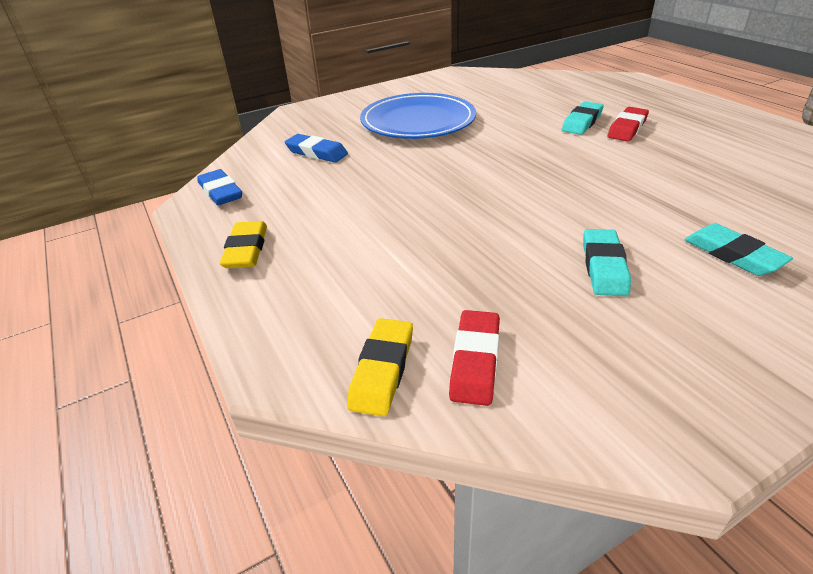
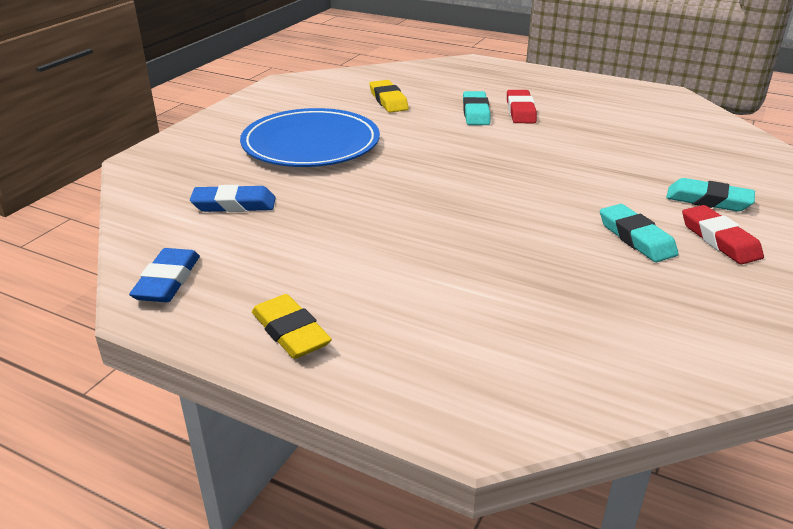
camera: 35 degrees left, 5 degrees down
(220, 192) = (167, 281): blue eraser -> blue eraser turned 75 degrees clockwise
(382, 370) = (571, 388): yellow eraser -> yellow eraser (388, 100)
(475, 361) = (632, 349): red eraser -> red eraser (719, 240)

